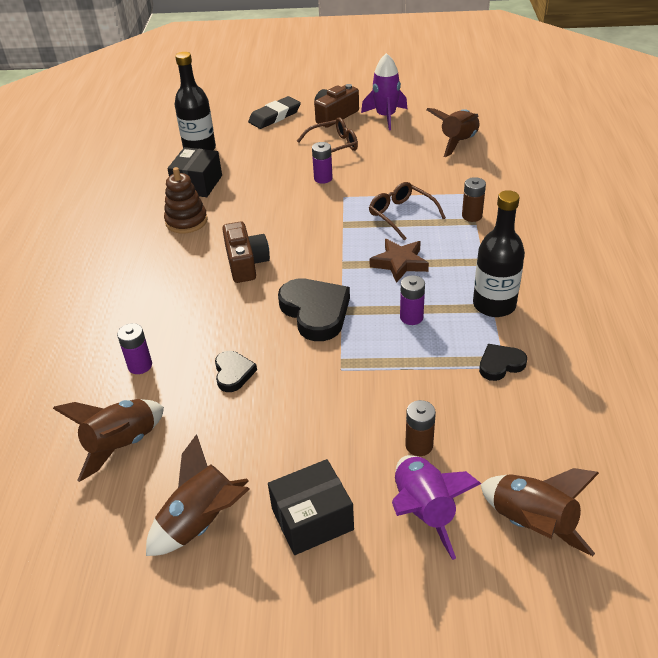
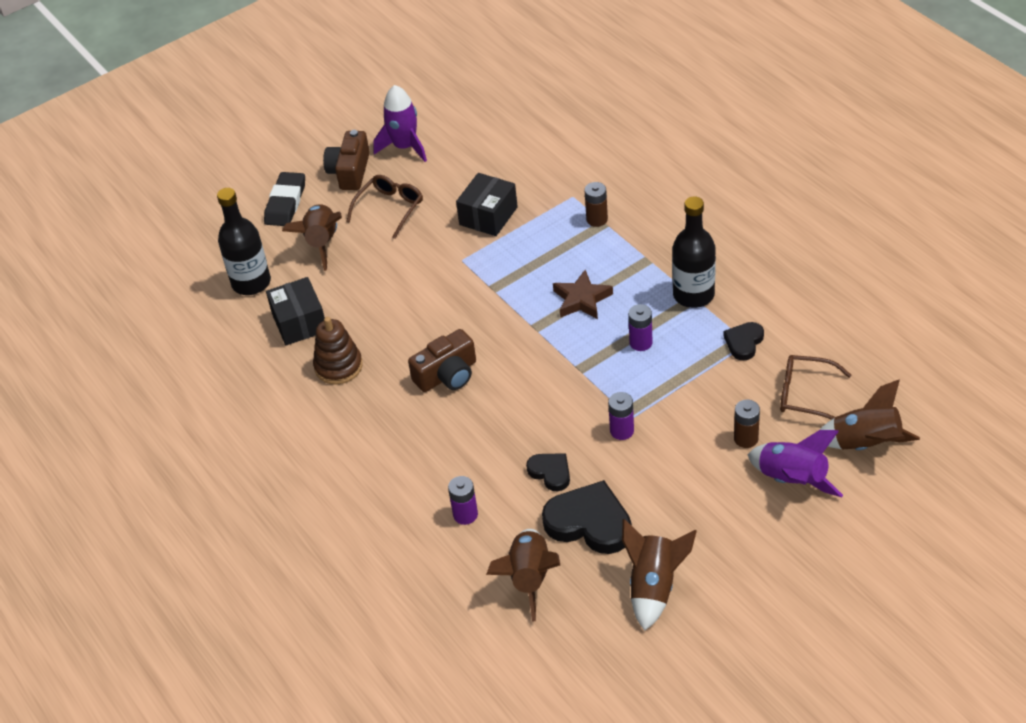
camera: 35 degrees left, 5 degrees up
(246, 263) = (447, 375): brown camera -> brown camera turned 105 degrees clockwise
(312, 519) = (726, 534): black box -> black box (488, 216)
(315, 312) = (559, 383): black heart -> black heart (589, 522)
(323, 178) = (420, 250): purple battery -> purple battery (622, 431)
(401, 215) = (535, 251): brown glasses -> brown glasses (805, 395)
(458, 142) = (507, 144): brown rocket -> brown rocket (321, 243)

